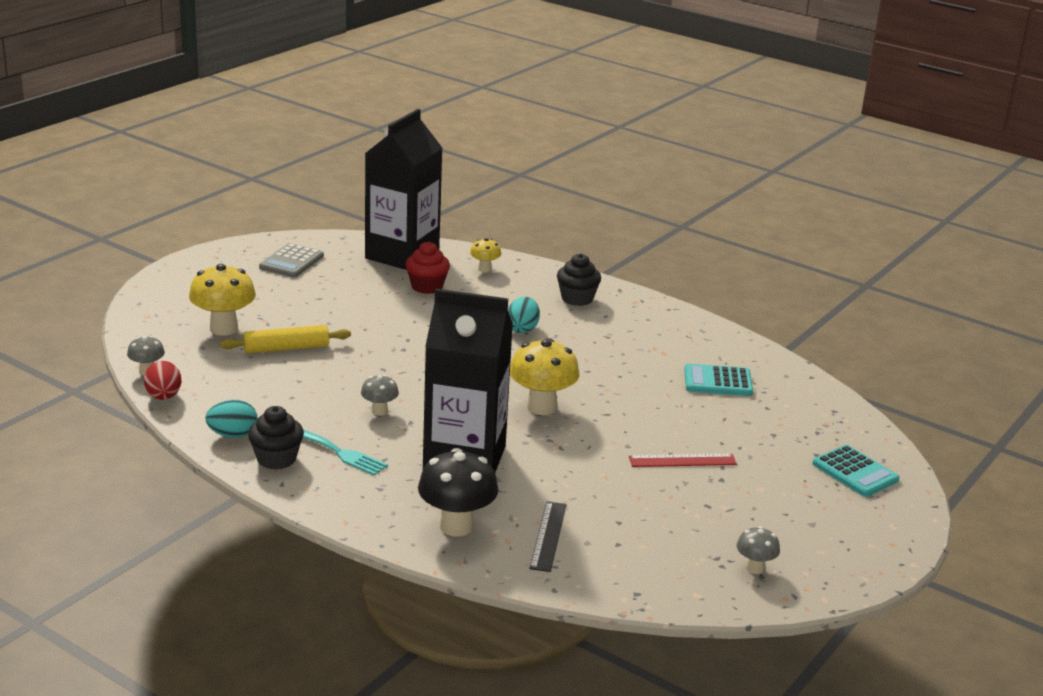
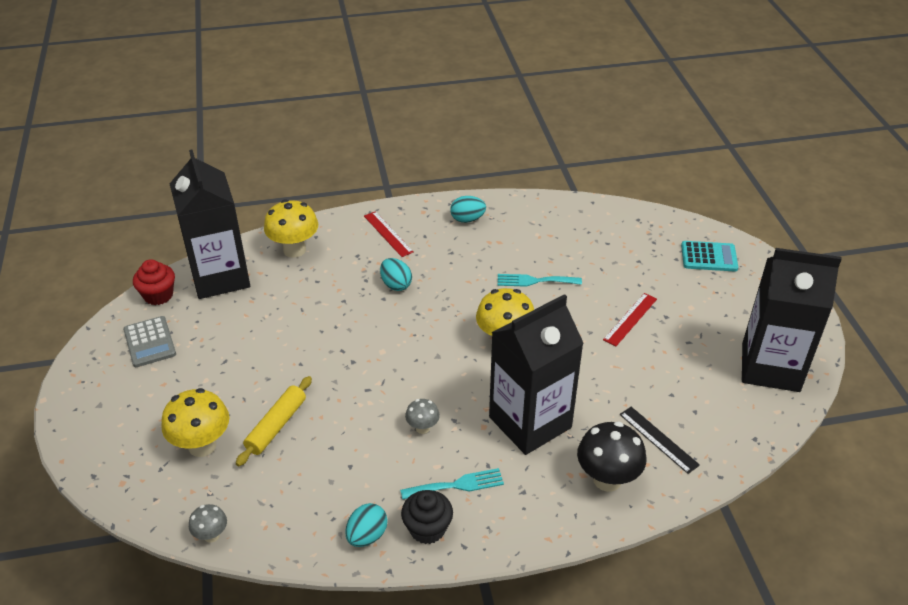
camera: 45 degrees left, 15 degrees up
(163, 397) = (263, 547): red egg -> none
(427, 287) = (281, 293): red cupcake -> red cupcake (158, 295)
(484, 269) = (294, 250): yellow mushroom -> yellow mushroom, size x1.88
(577, 299) = (388, 234): black cupcake -> red ruler
(644, 391) = (534, 281): none -> turquoise fork
(664, 326) = (467, 219): none -> turquoise egg
(718, 381) = (557, 242): turquoise calculator -> none
(755, 568) = (770, 367): grey mushroom -> black carton

